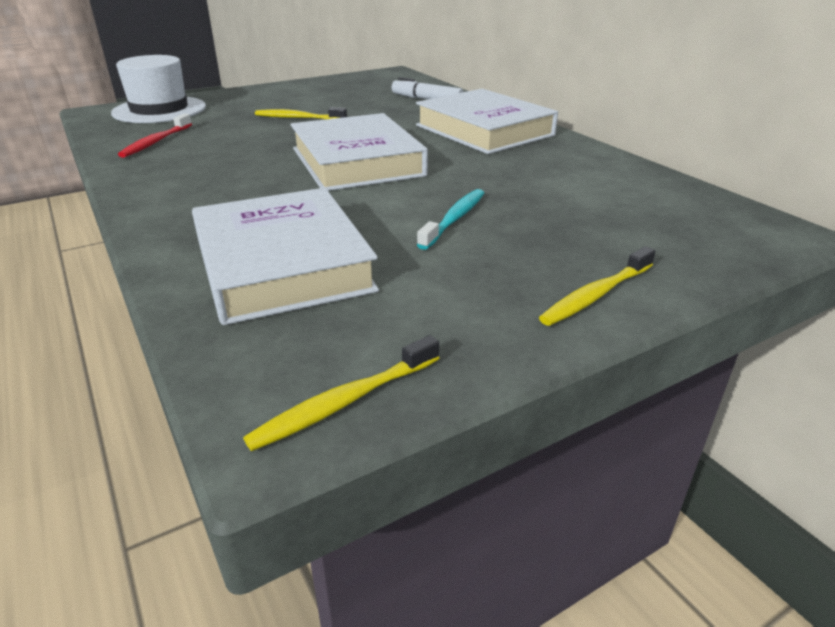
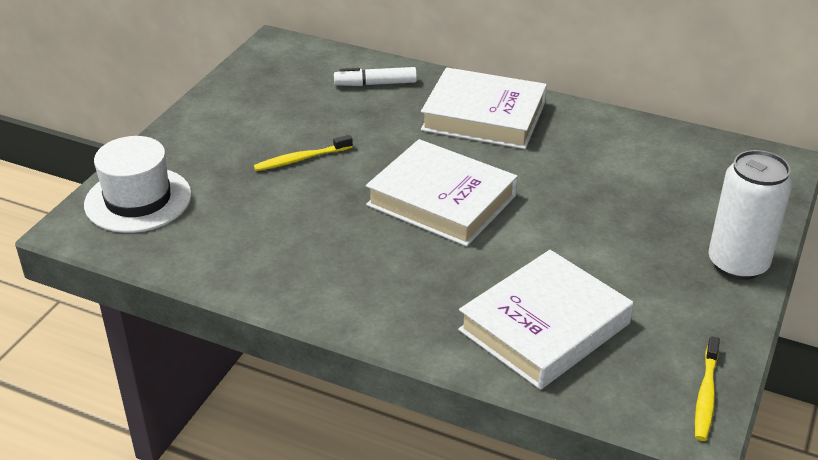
camera: 35 degrees left, 5 degrees up
(156, 142) = (226, 247): red toothbrush -> none
(282, 264) = (544, 326): white book -> white book turned 75 degrees counterclockwise
(454, 219) = (591, 234): turquoise toothbrush -> none
(596, 295) = (737, 264): yellow toothbrush -> white can

